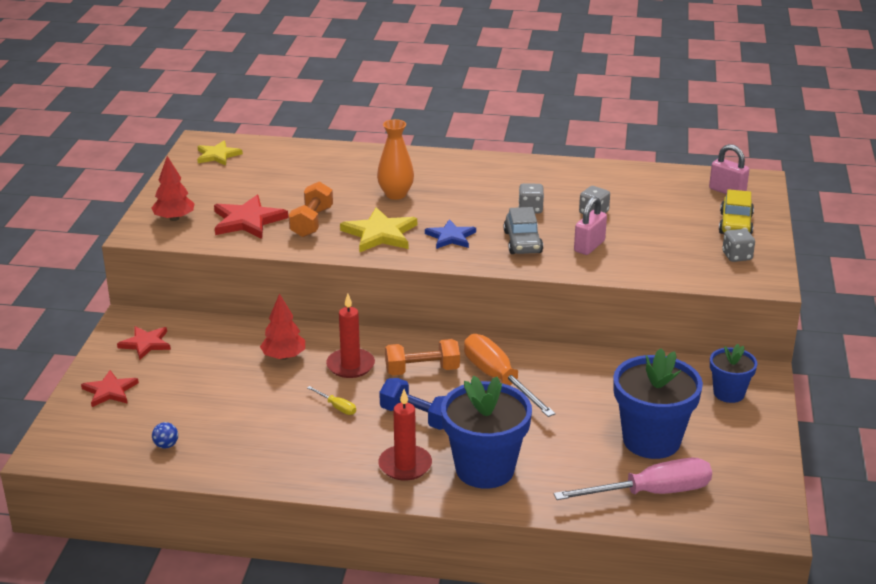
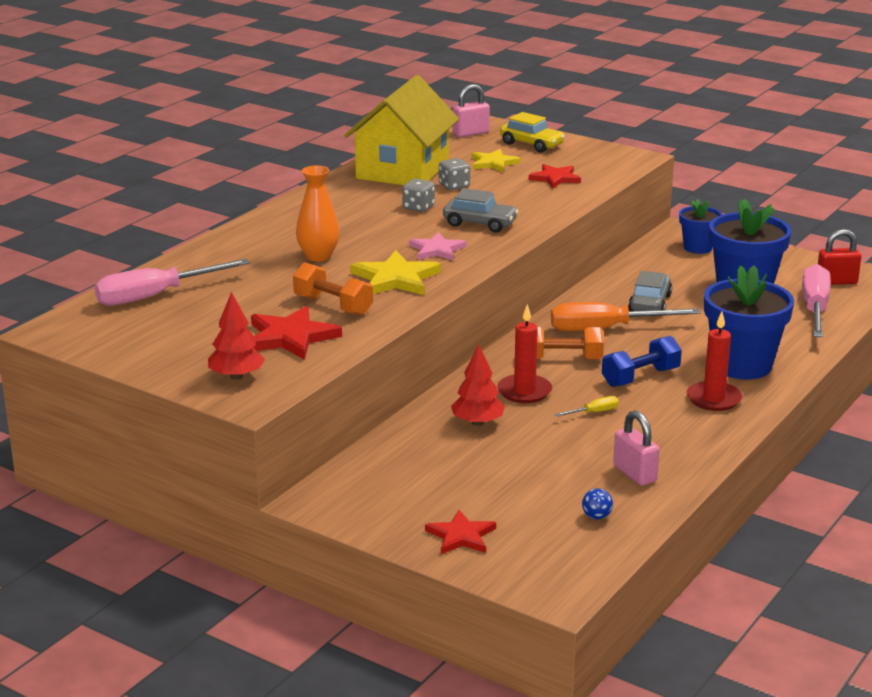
camera: 65 degrees left, 5 degrees down
(146, 344) = (377, 498): red star -> red star (555, 178)
(217, 155) = (101, 328): yellow star -> yellow star (493, 163)
(279, 158) = (155, 296): none -> pink screwdriver
(422, 370) = (562, 359): orange dumbbell -> orange dumbbell turned 75 degrees clockwise
(450, 237) = (437, 250): blue star -> pink star
(573, 391) = (650, 303): none -> grey car
(589, 246) = (514, 201): pink padlock -> pink padlock (634, 474)
(604, 183) = (402, 170): none -> yellow house
(734, 496) = (836, 281): none -> red padlock
(737, 256) = (585, 156): grey dice -> none

